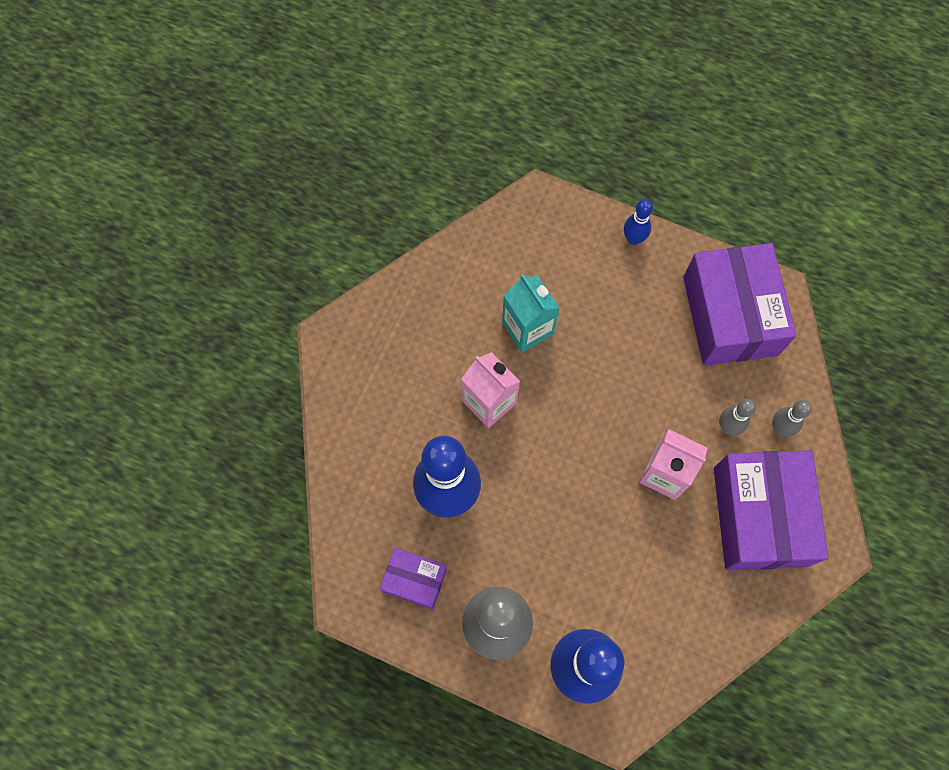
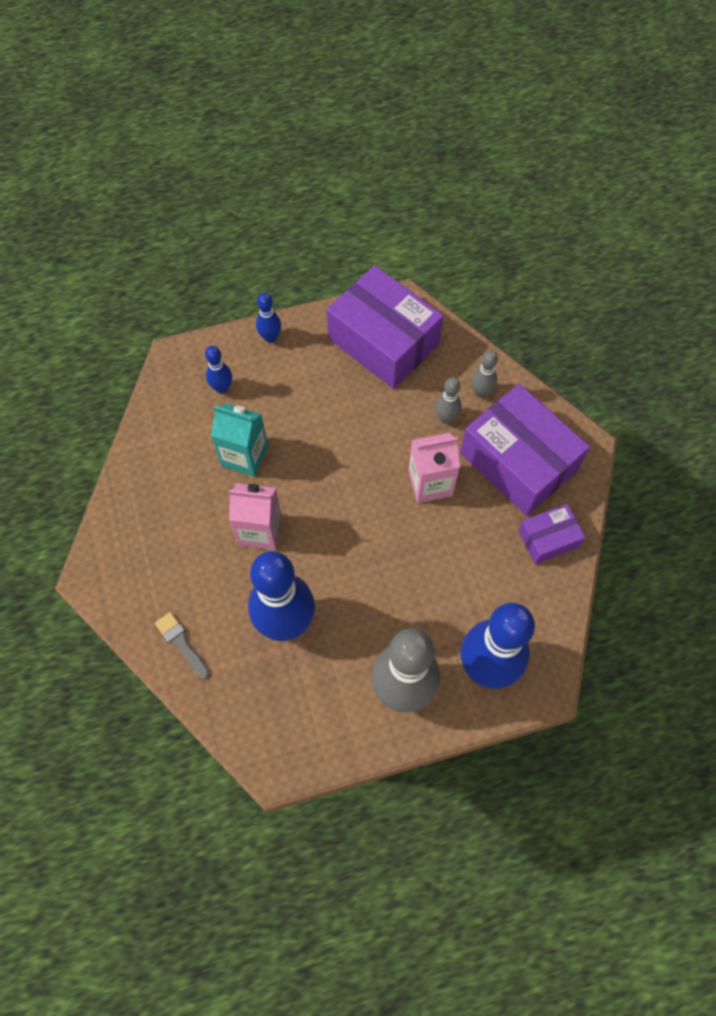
camera: 40 degrees left, 5 degrees down
(355, 445) = (181, 643): none -> grey brush
(414, 580) = (313, 706): purple box -> purple box (548, 539)
(556, 254) = (222, 388): none -> blue bowling pin

